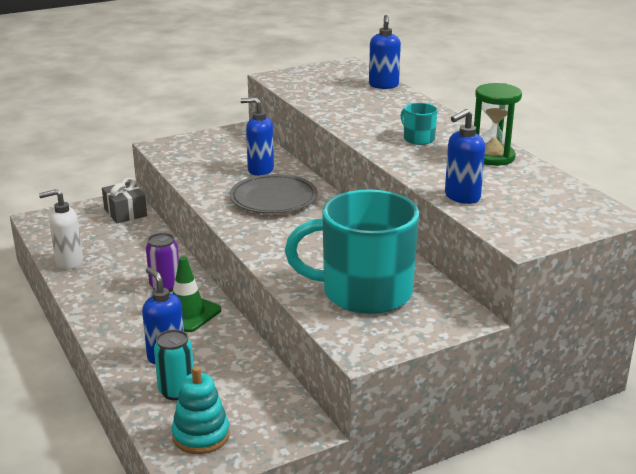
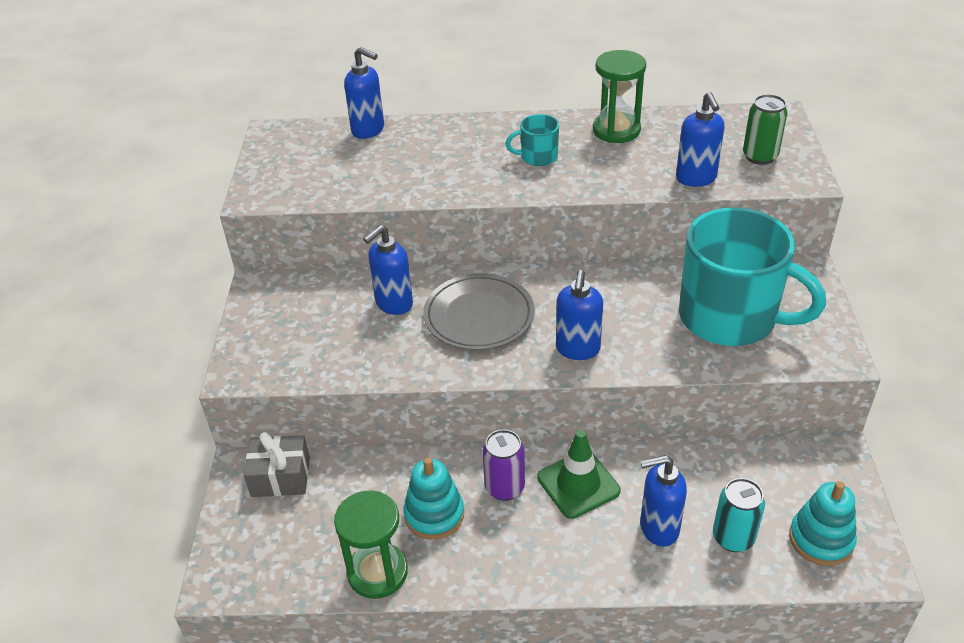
camera: 60 degrees left, 15 degrees up
(69, 262) = (377, 572): white soap dispenser -> green hourglass
(125, 268) = (434, 514): none -> turquoise stacking toy
(269, 239) = (577, 349): none -> blue soap dispenser
(364, 292) = (730, 317): turquoise mug -> turquoise mug turned 90 degrees counterclockwise
(530, 217) = (760, 156): none -> green can

